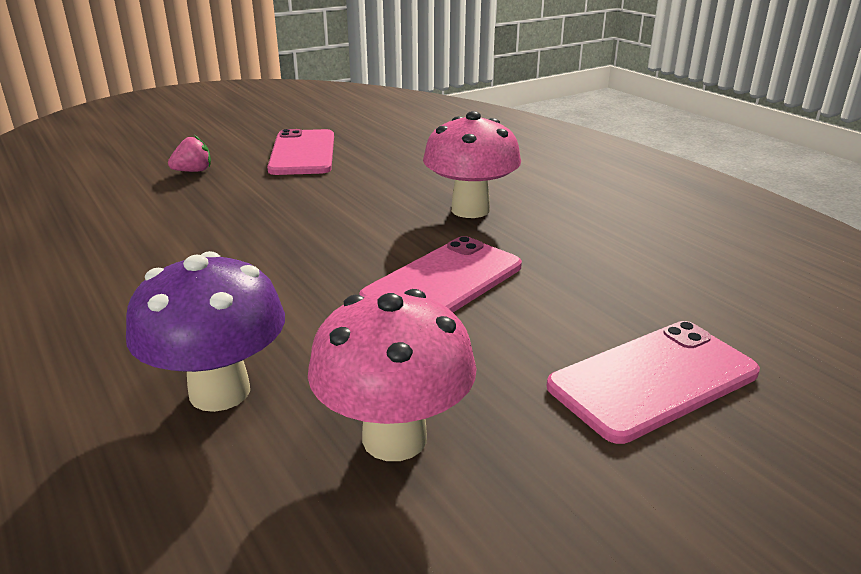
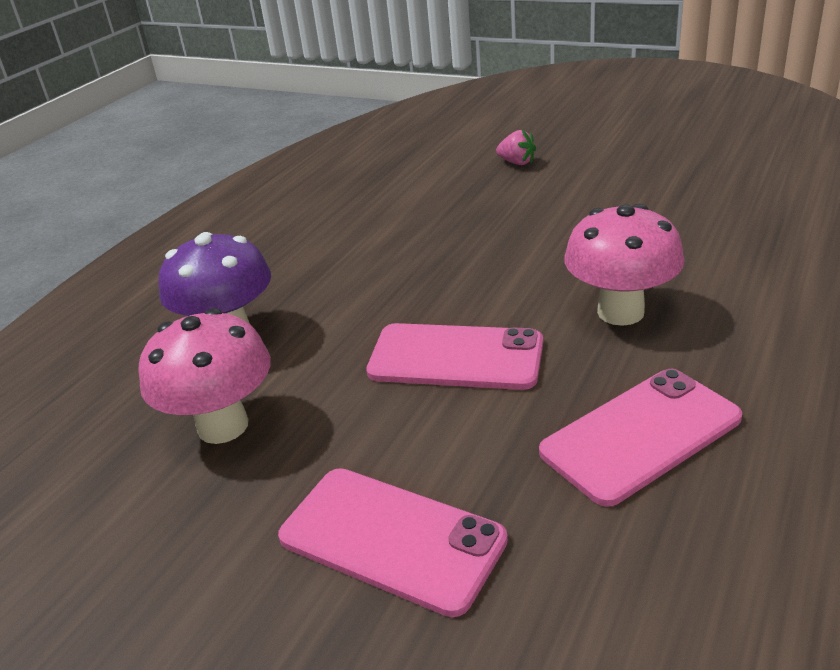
camera: 65 degrees right, 5 degrees up
(303, 153) = (622, 180): pink phone -> pink phone (641, 435)

